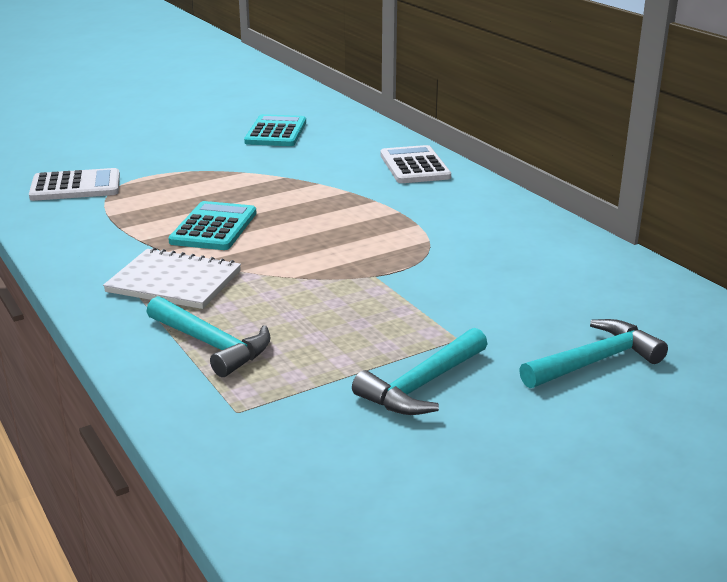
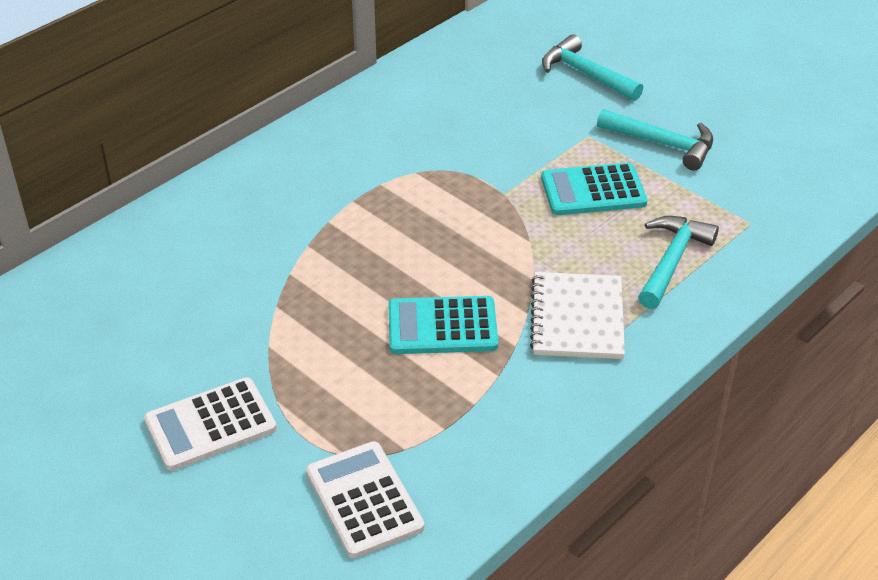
camera: 105 degrees left, 15 degrees up
(276, 132) = (107, 355): turquoise calculator -> turquoise calculator (593, 190)
(414, 166) = (215, 209): white calculator -> white calculator (210, 424)

